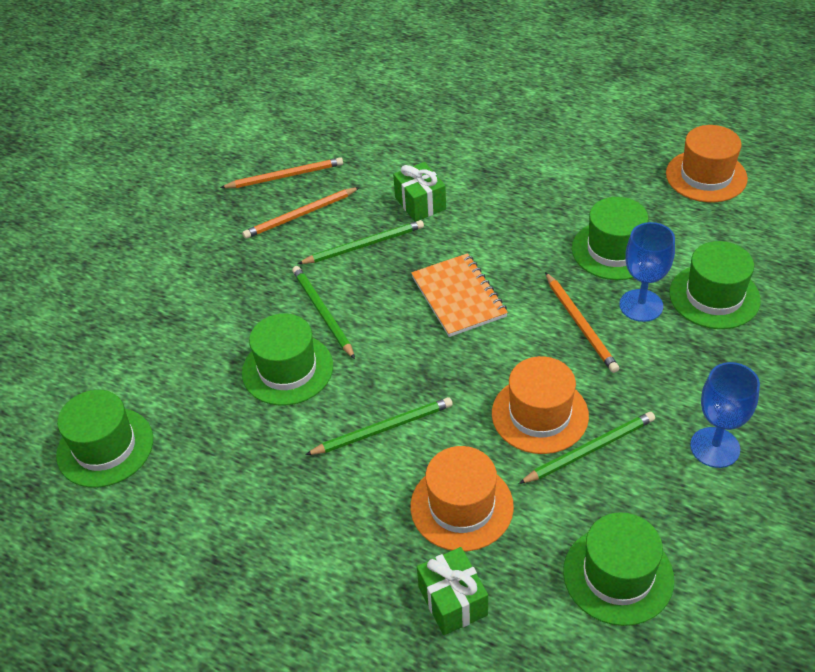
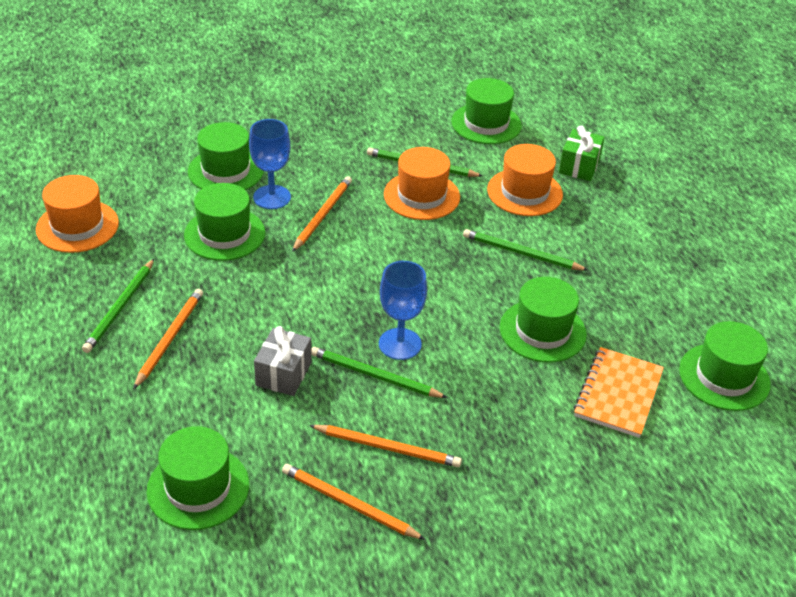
camera: 140 degrees left, 5 degrees down
(322, 312) = (472, 350): green pencil -> green pencil (120, 308)
(375, 126) = (198, 487): none -> green hat
(420, 203) = (283, 374): green gift -> grey gift
(459, 297) = (366, 286): orange notebook -> orange notebook (618, 394)
(518, 168) = (170, 338): none -> orange pencil
(715, 447) = (360, 125): blue goblet -> blue goblet (400, 344)

